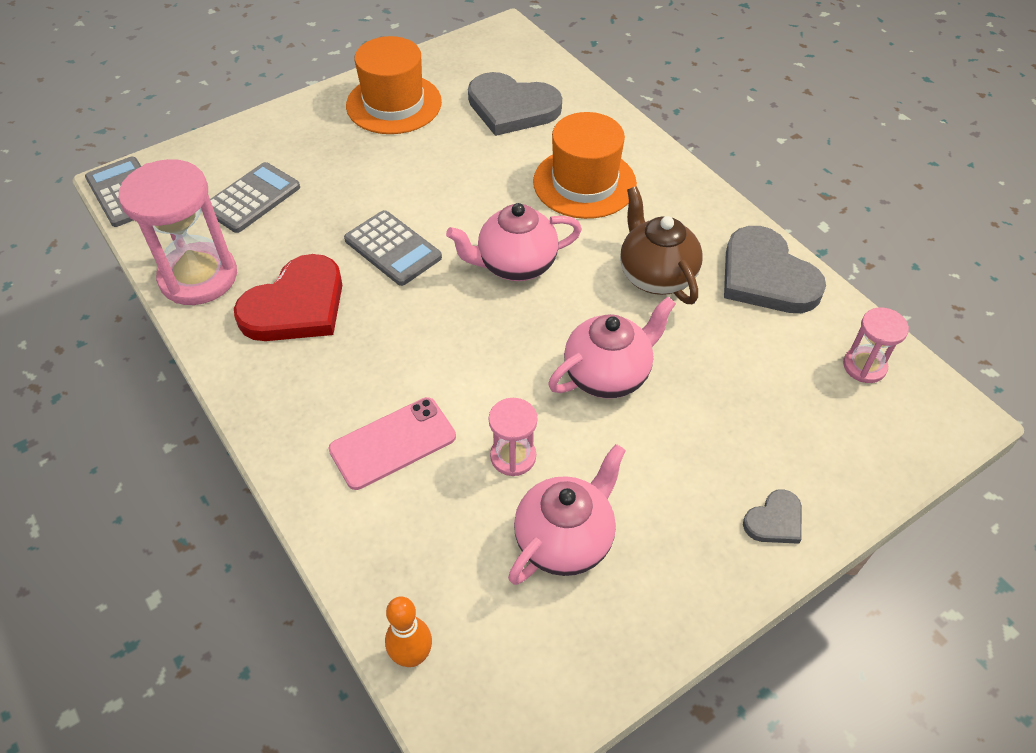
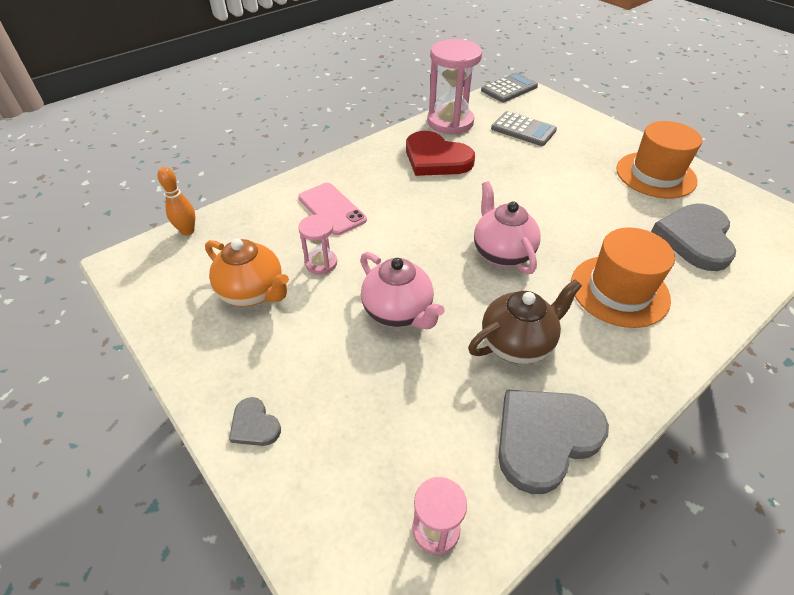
camera: 85 degrees right, 5 degrees down
(392, 249) = (498, 191): grey calculator -> none
(565, 540) = (253, 292): pink teapot -> orange teapot

